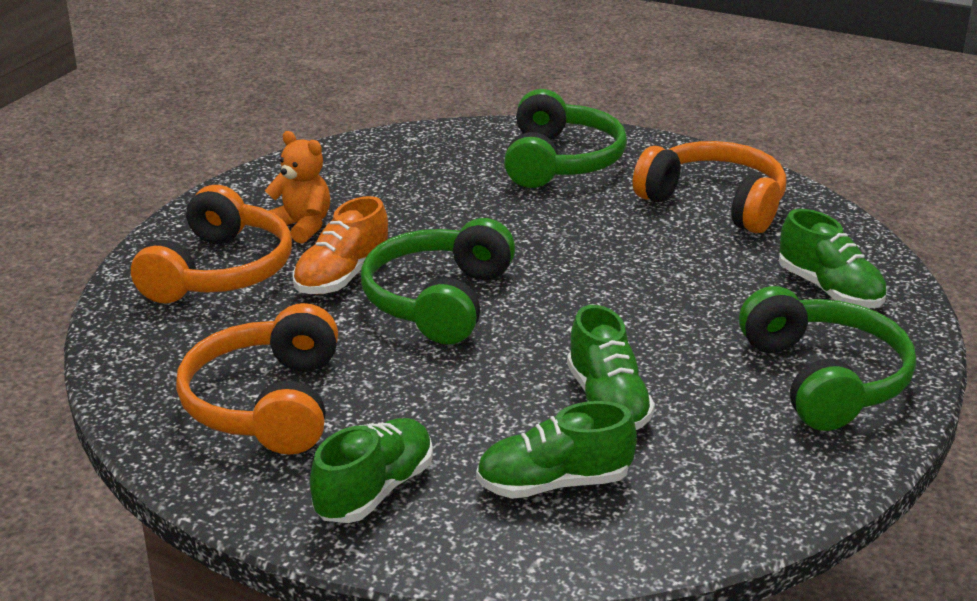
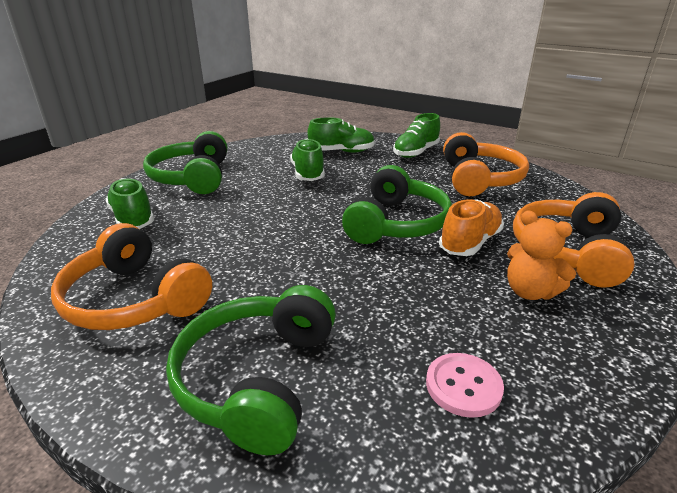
camera: 175 degrees left, 0 degrees up
(398, 164) = (463, 386): none -> pink button

